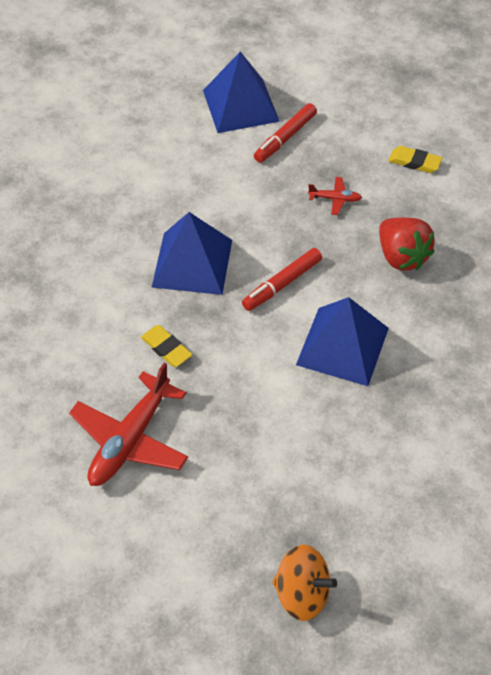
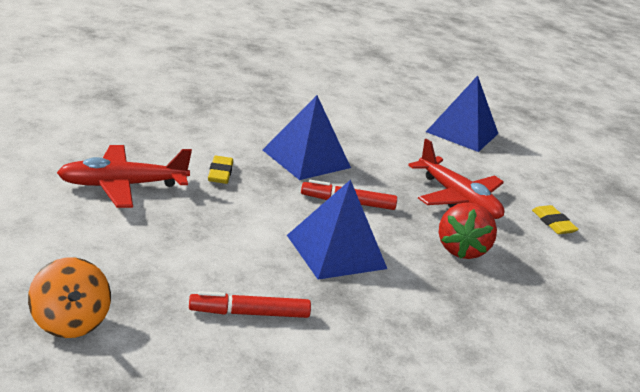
camera: 40 degrees right, 25 degrees down
(285, 138) = (469, 159): red marker -> red marker (249, 313)
(335, 199) = (458, 198): red plane -> red plane, size x2.21

